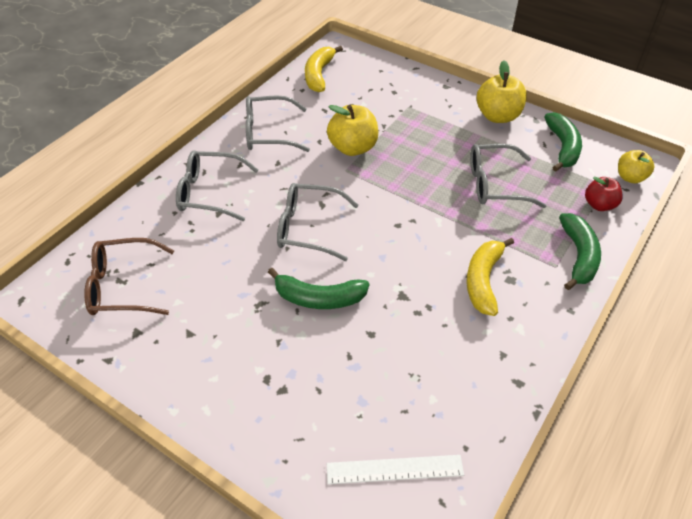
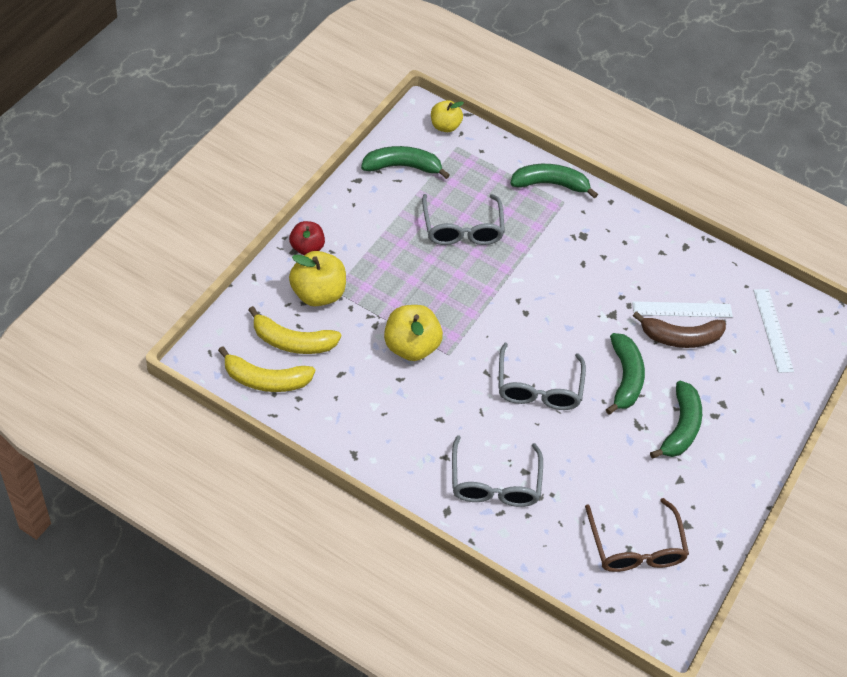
camera: 100 degrees left, 5 degrees up
(253, 341) = (680, 427): none -> green banana
(268, 133) = (386, 431): grey glasses -> none
(375, 358) = (680, 337): none -> brown banana
(417, 365) = (682, 309): none -> white ruler
(483, 280) = (587, 255): yellow banana -> yellow banana (292, 341)
(498, 116) = (351, 211): yellow apple -> yellow apple (317, 293)
(599, 205) = (484, 157): red apple -> red apple (306, 247)

